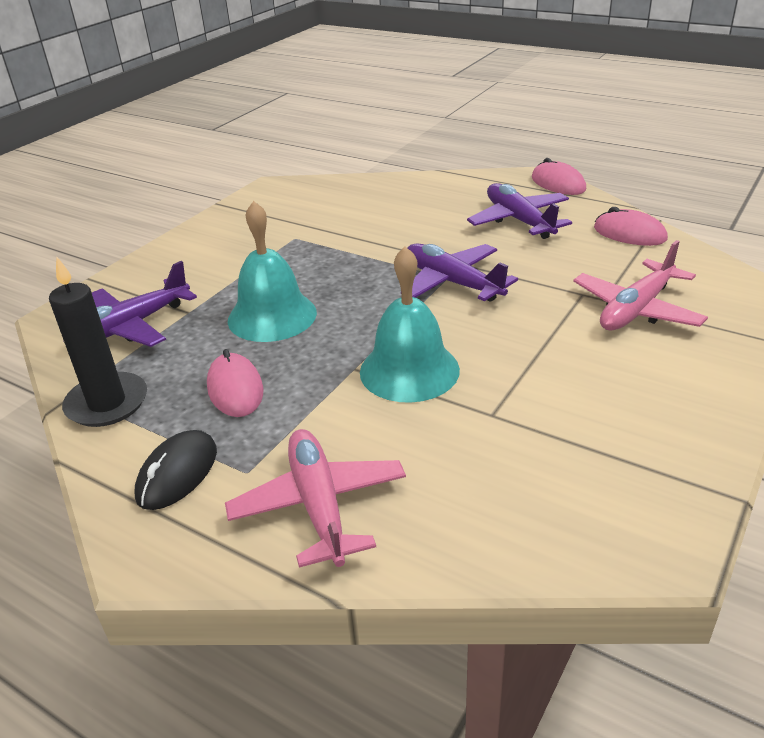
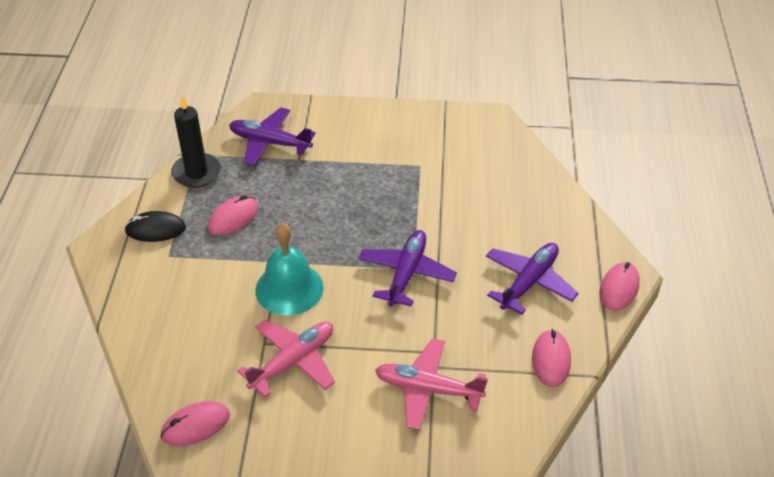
camera: 60 degrees right, 10 degrees up
(272, 316) = (314, 199): turquoise bell -> none
(318, 505) = (155, 295): pink plane -> pink plane (293, 361)
(618, 519) = (195, 425): none -> pink mouse

